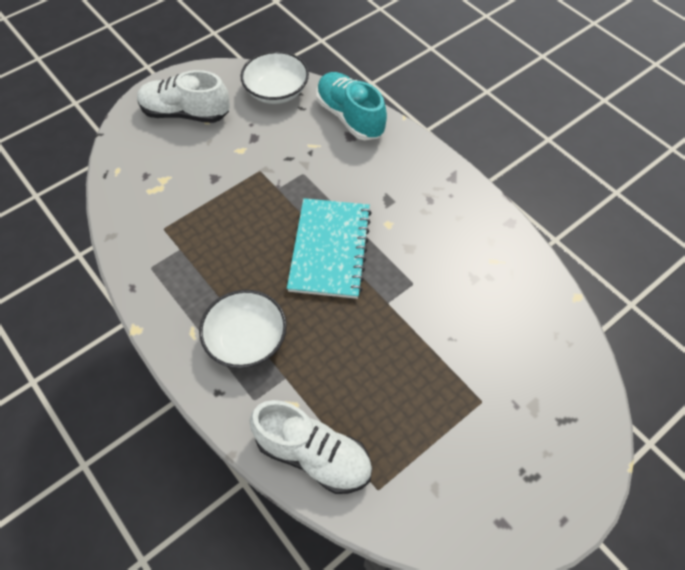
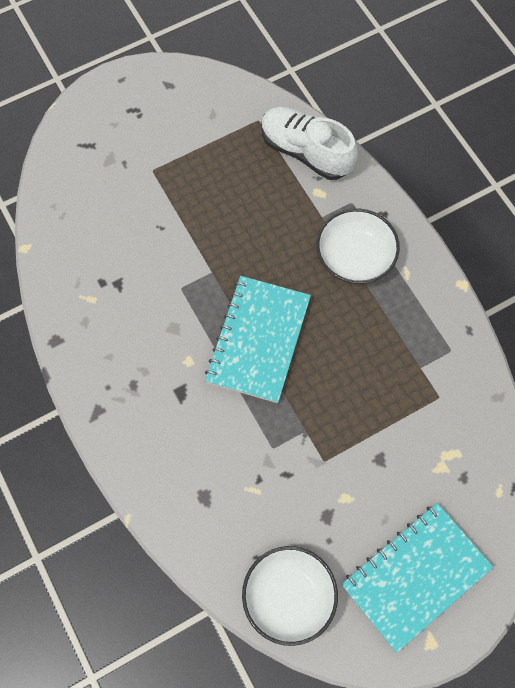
camera: 170 degrees left, 10 degrees up
(185, 113) = (415, 576): white shoe -> turquoise notebook
(350, 117) = (197, 530): turquoise shoe -> none

